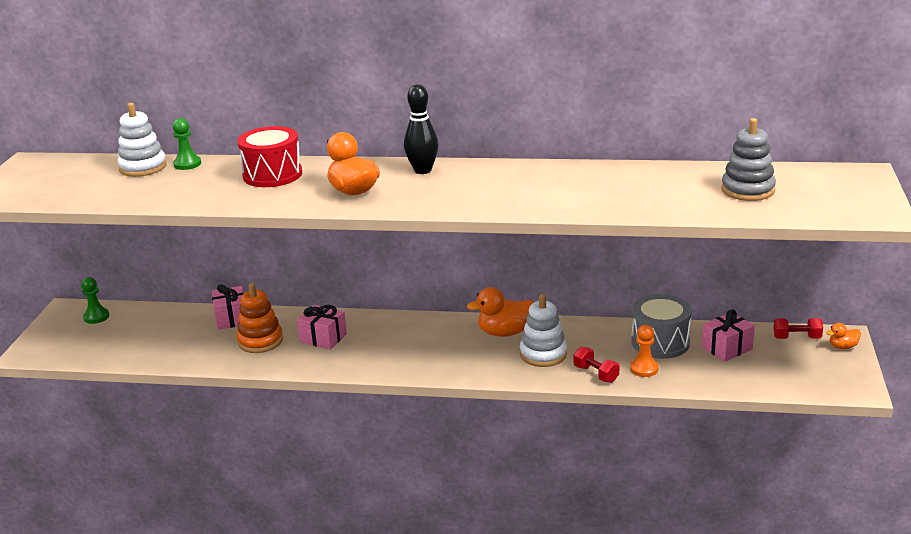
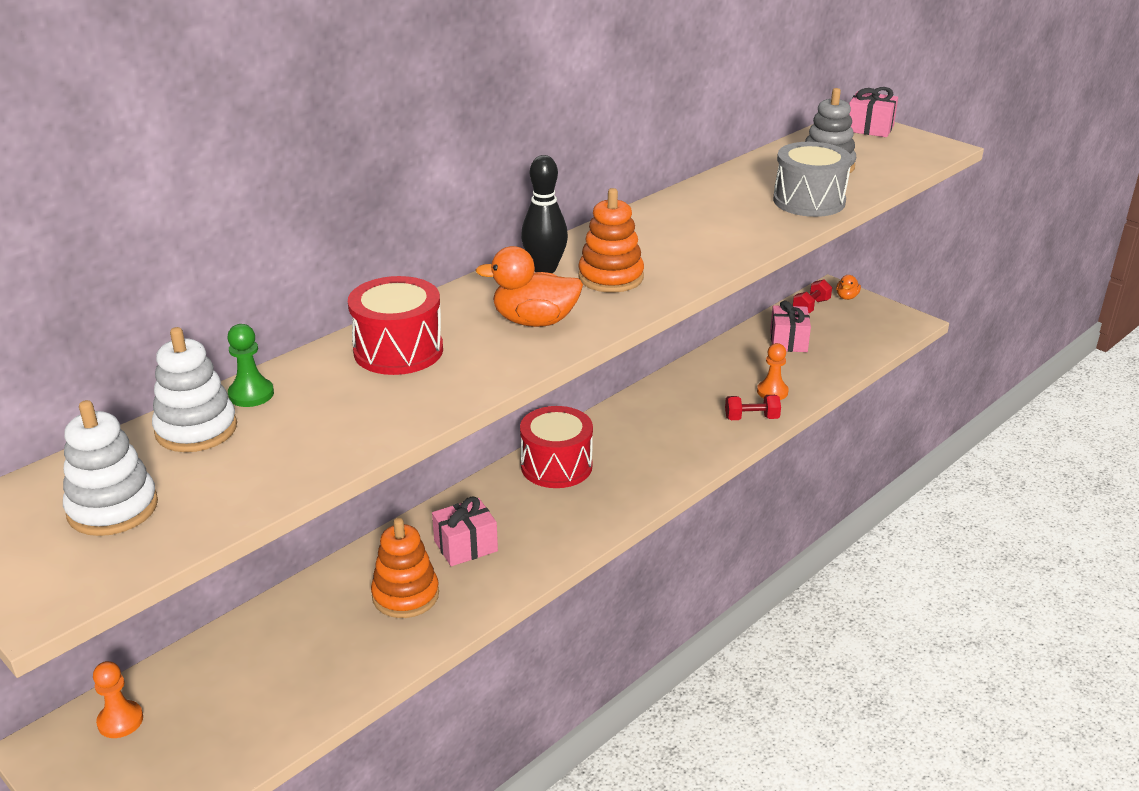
camera: 55 degrees left, 5 degrees up
(96, 317) = (120, 721): green pawn -> orange pawn
(231, 318) = (316, 597): pink gift -> pink gift (870, 128)
(438, 330) = (556, 466): none -> red drum
(440, 189) = (611, 277): none -> orange stacking toy
(505, 332) = (615, 430): orange duck -> none
(543, 354) = (683, 428): white stacking toy -> white stacking toy (113, 508)
(660, 342) = (740, 364): grey drum -> grey drum (809, 201)

